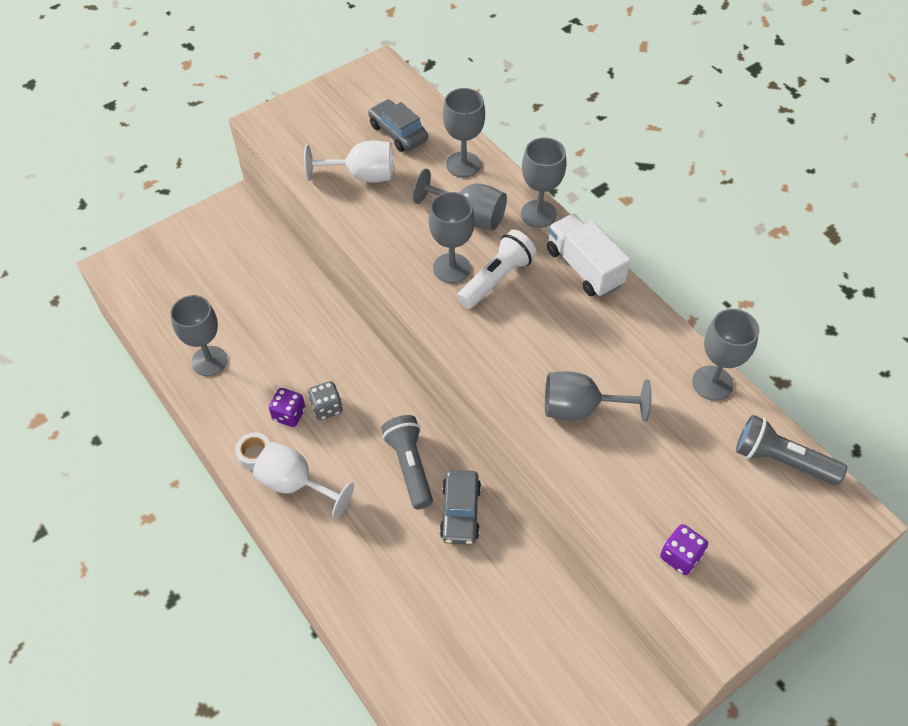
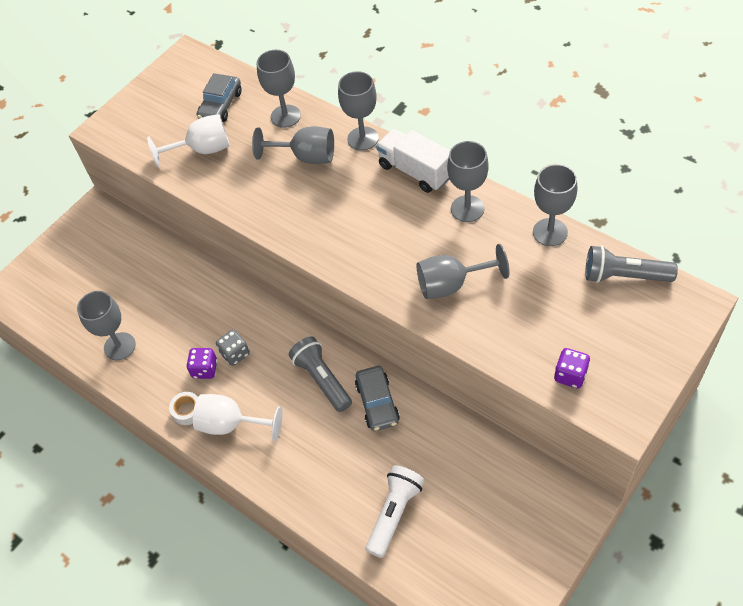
camera: 10 degrees left, 0 degrees up
(398, 133) = (221, 105): grey car -> grey car turned 105 degrees counterclockwise
(451, 268) = (306, 204): grey goblet -> grey goblet (467, 209)
(497, 279) = (346, 201): white flashlight -> white flashlight (394, 513)

